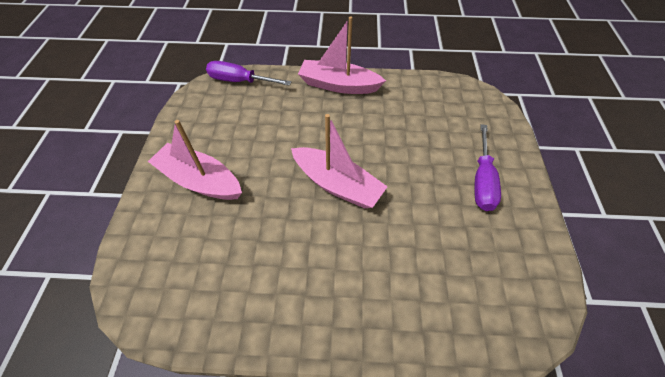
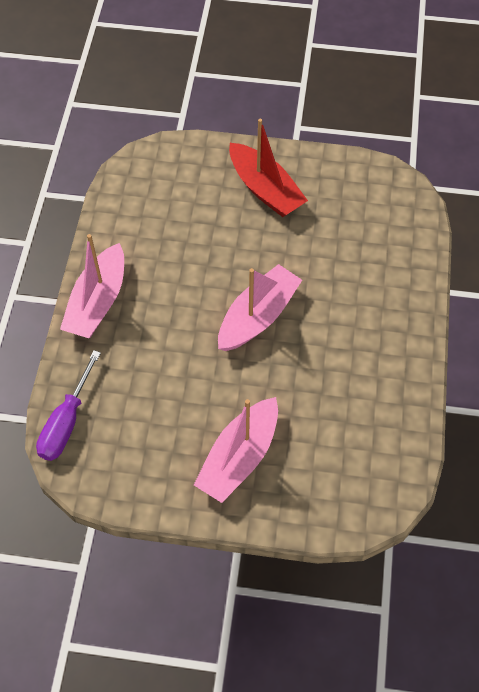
camera: 85 degrees left, 5 degrees up
(482, 181) = (265, 189): purple screwdriver -> red boat

